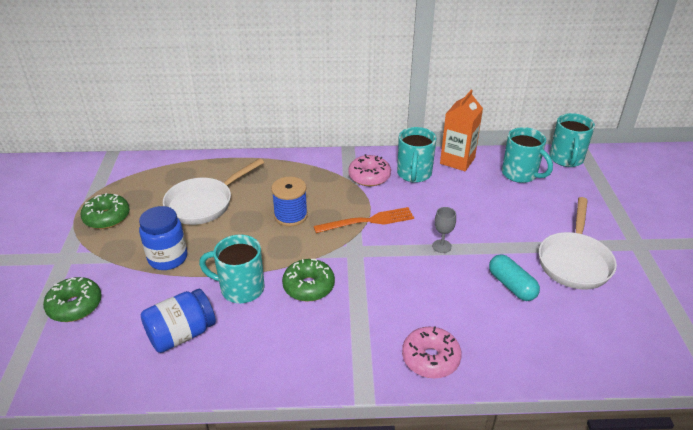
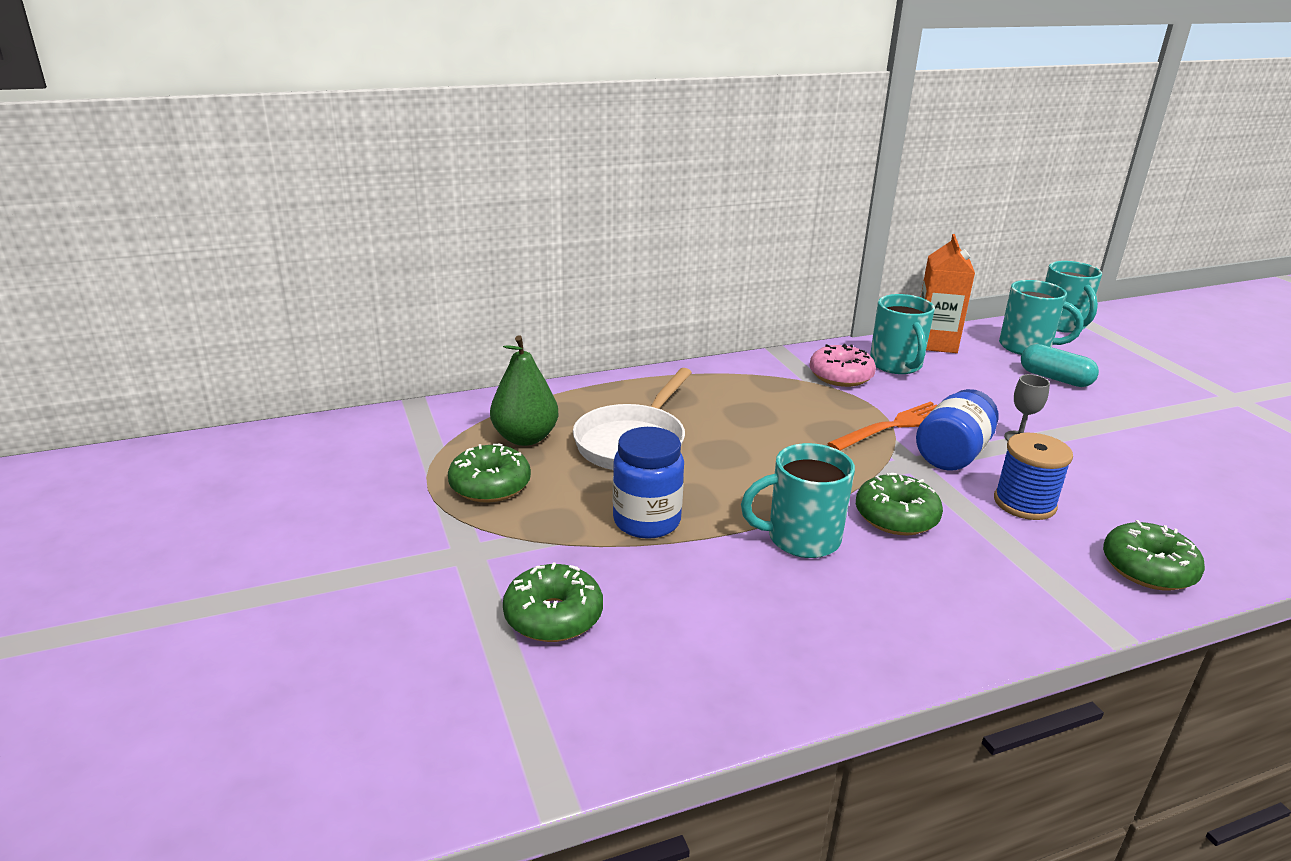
camera: 20 degrees left, 10 degrees down
(149, 189) = (525, 438): none -> green pear
(181, 334) = (772, 617): blue jar -> blue jar (952, 454)
(290, 215) = (779, 437): blue spool -> blue spool (1024, 503)
(430, 358) = (1148, 569): pink donut -> green donut
(511, 285) = (1150, 466): turquoise capsule -> turquoise capsule (1055, 378)
(574, 261) = (1191, 428): white pan -> none

